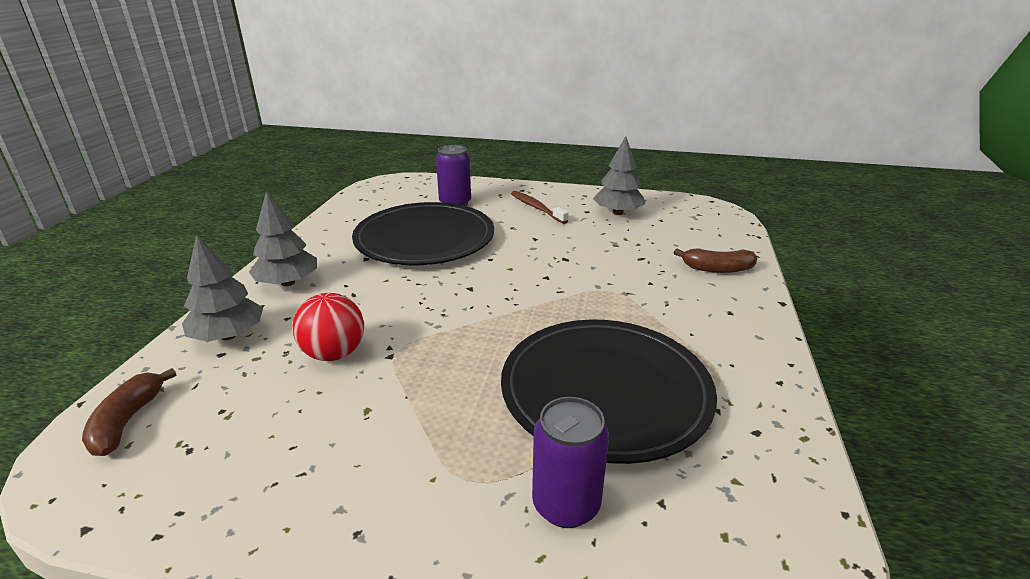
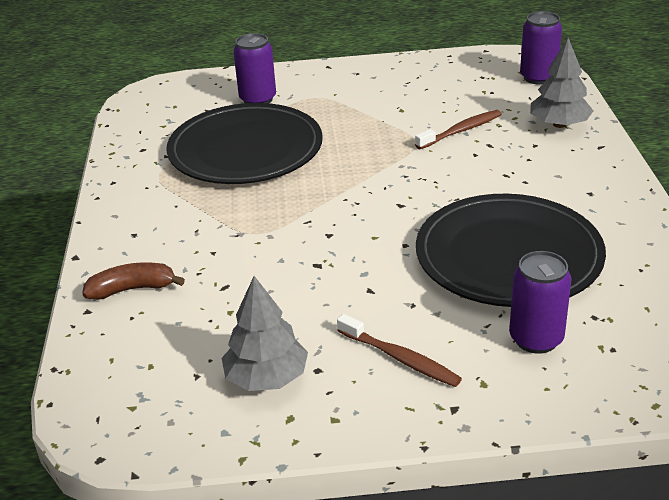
camera: 165 degrees right, 5 degrees up
(128, 421) = (538, 77): brown banana -> purple can
(288, 282) = (583, 171): grey tree -> none
(334, 354) = (461, 131): red ball -> brown toothbrush

